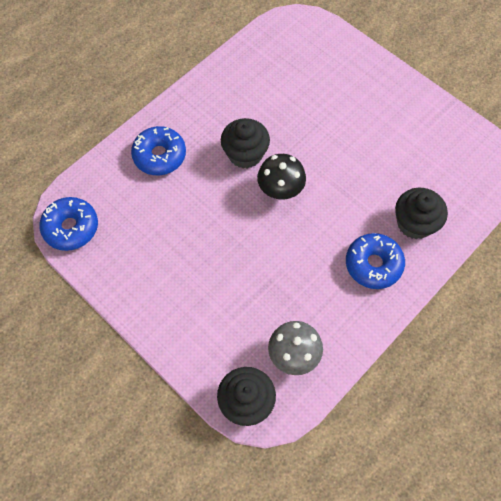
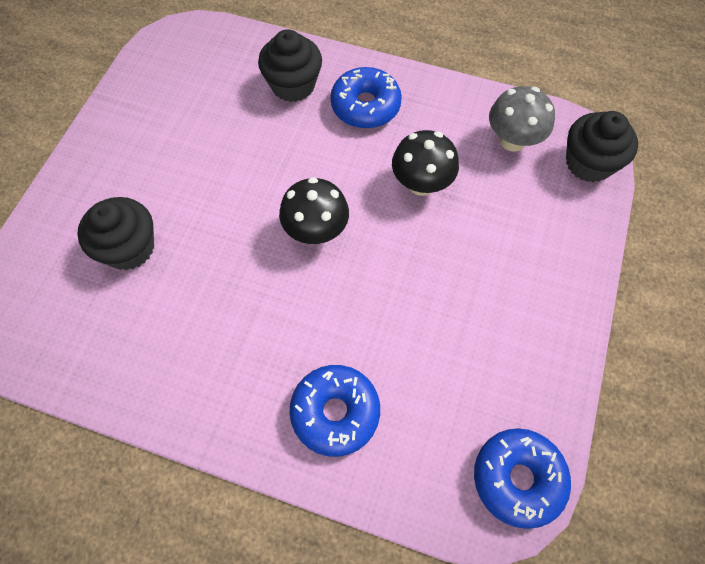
camera: 115 degrees left, 0 degrees up
(245, 154) = (279, 295): black cupcake -> black cupcake (129, 248)
(285, 270) = (421, 184): none -> black mushroom

